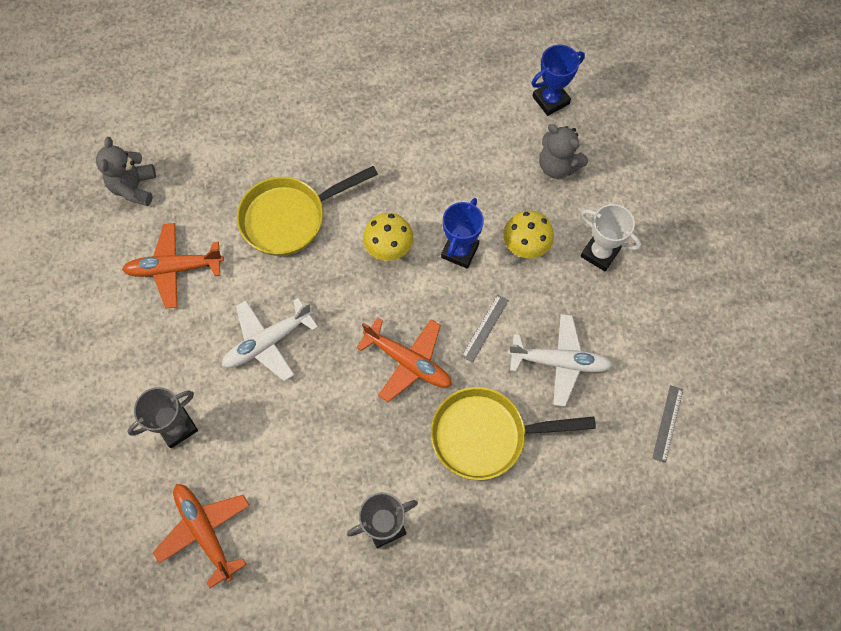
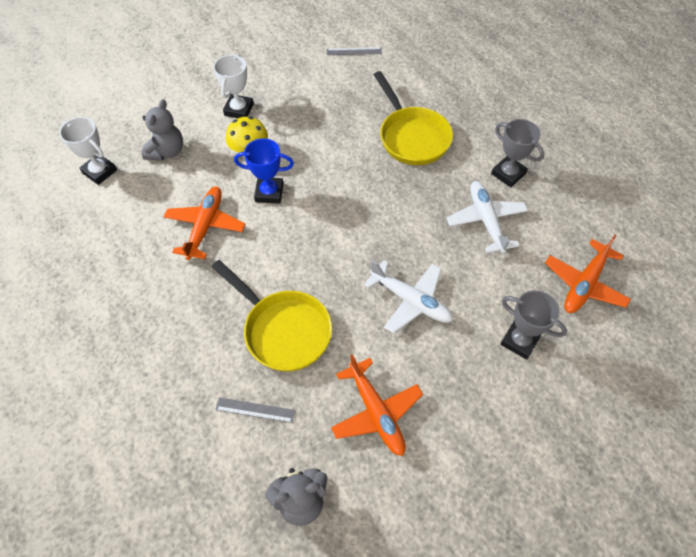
camera: 110 degrees left, 10 degrees down
(389, 249) = (286, 241): yellow mushroom -> none
(408, 362) = (379, 197): orange plane -> orange plane (205, 226)
(485, 328) = (329, 159): grey ruler -> grey ruler (255, 410)
(551, 100) = (99, 171): blue trophy -> white trophy
(559, 362) = (337, 112): white plane -> white plane (486, 220)

